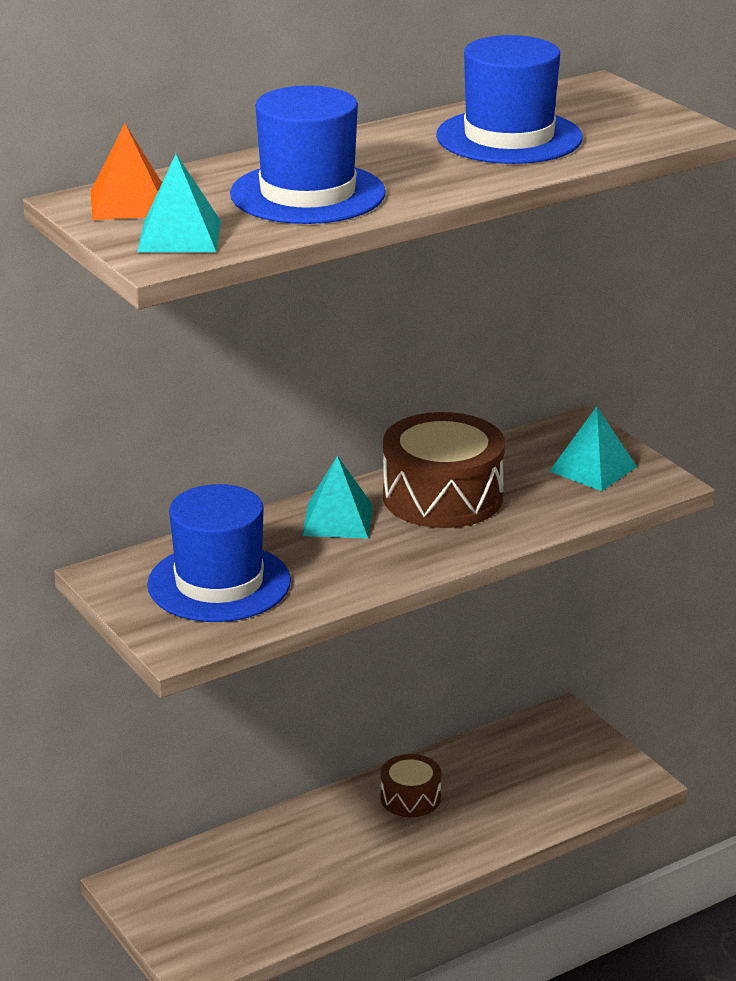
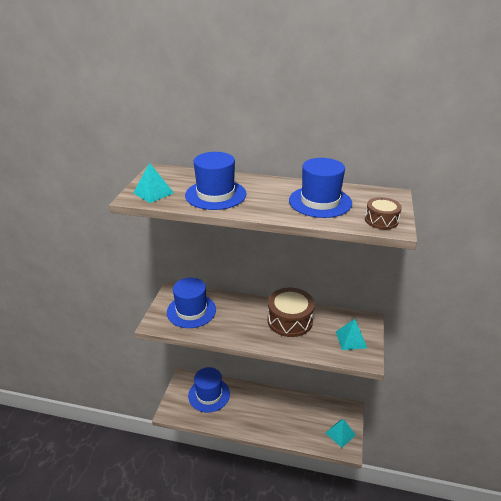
camera: 45 degrees right, 5 degrees up
(129, 203) = (166, 176): orange pyramid -> none
(241, 875) = (209, 394): none -> blue hat
(337, 520) = (250, 310): turquoise pyramid -> turquoise pyramid (340, 433)
(410, 798) = (276, 404): brown drum -> brown drum (381, 220)

